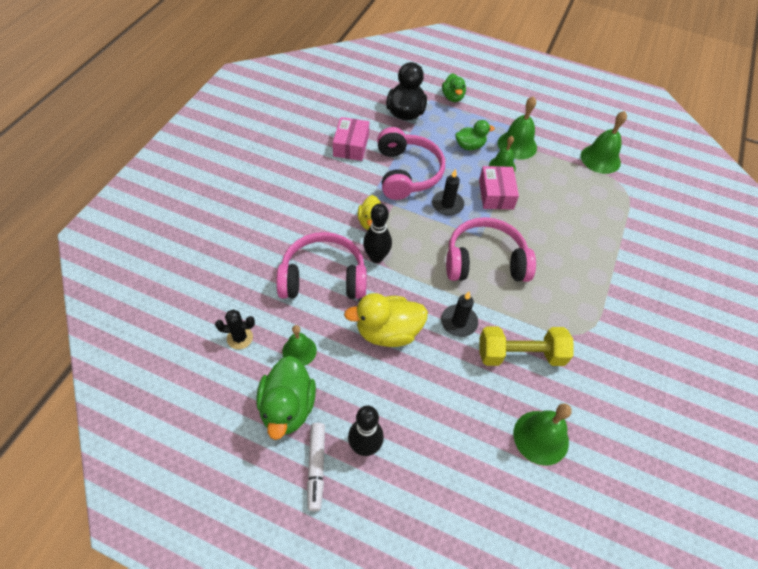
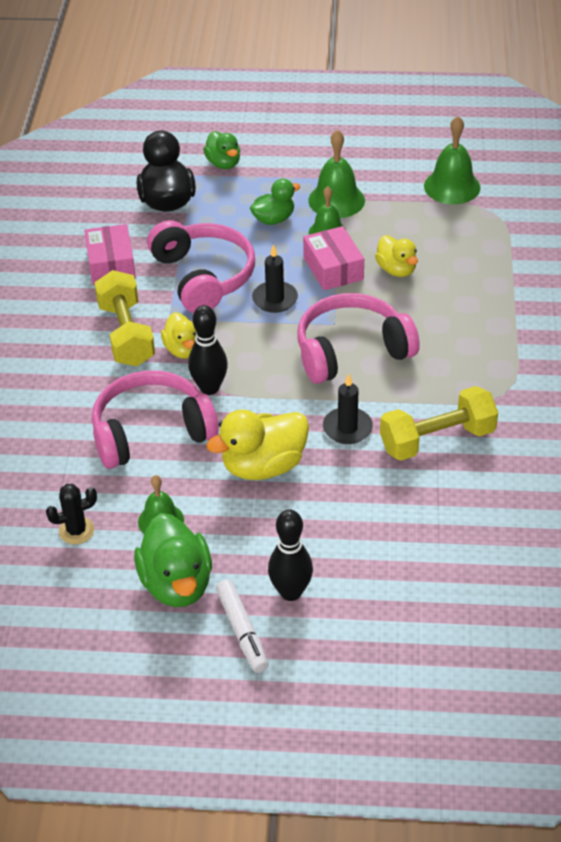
camera: 15 degrees left, 10 degrees down
(339, 199) = (126, 334): none -> yellow dumbbell
(539, 209) = (396, 270): none -> yellow duck
(541, 437) = (494, 516): green bell -> none

